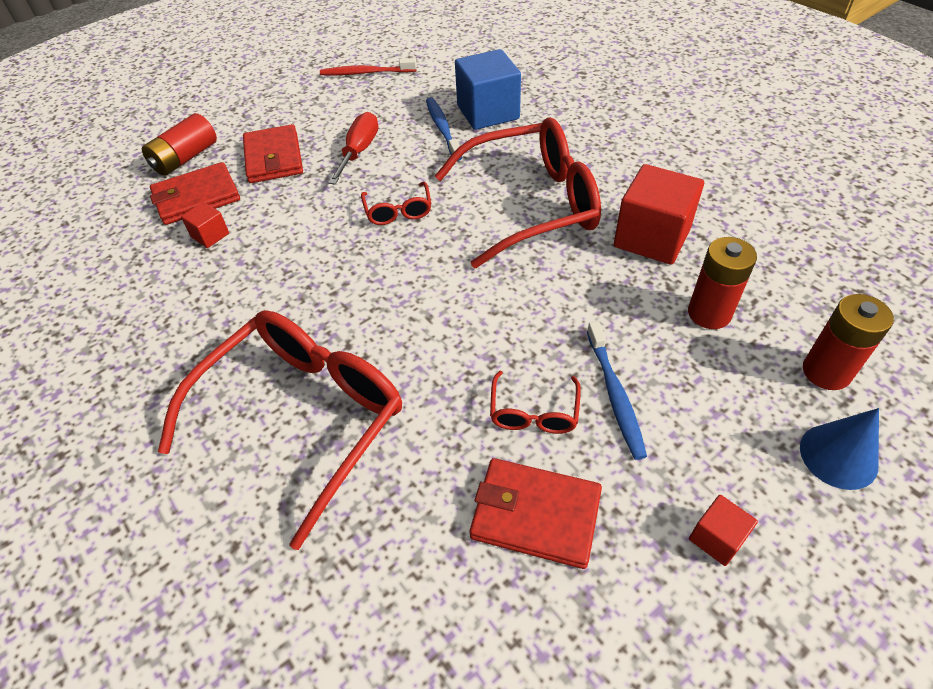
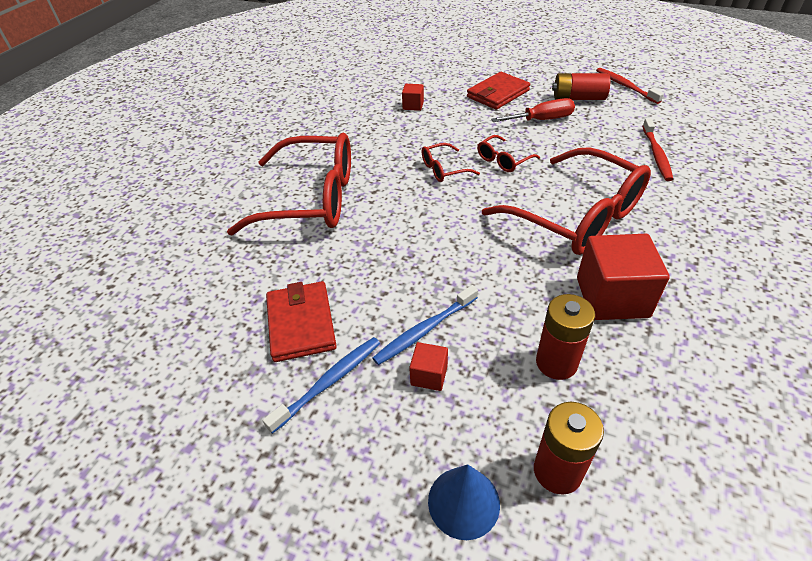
camera: 60 degrees right, 5 degrees down
(185, 158) = (463, 68): red battery -> red battery (578, 98)
(196, 197) = (437, 87): red wallet -> none
(442, 129) = (609, 142): blue toothbrush -> blue toothbrush (328, 382)
(488, 112) = (656, 154): blue cube -> red toothbrush
(534, 413) = (379, 293): red glasses -> red glasses (443, 169)
(716, 538) = (334, 431): red cube -> red cube (429, 375)

